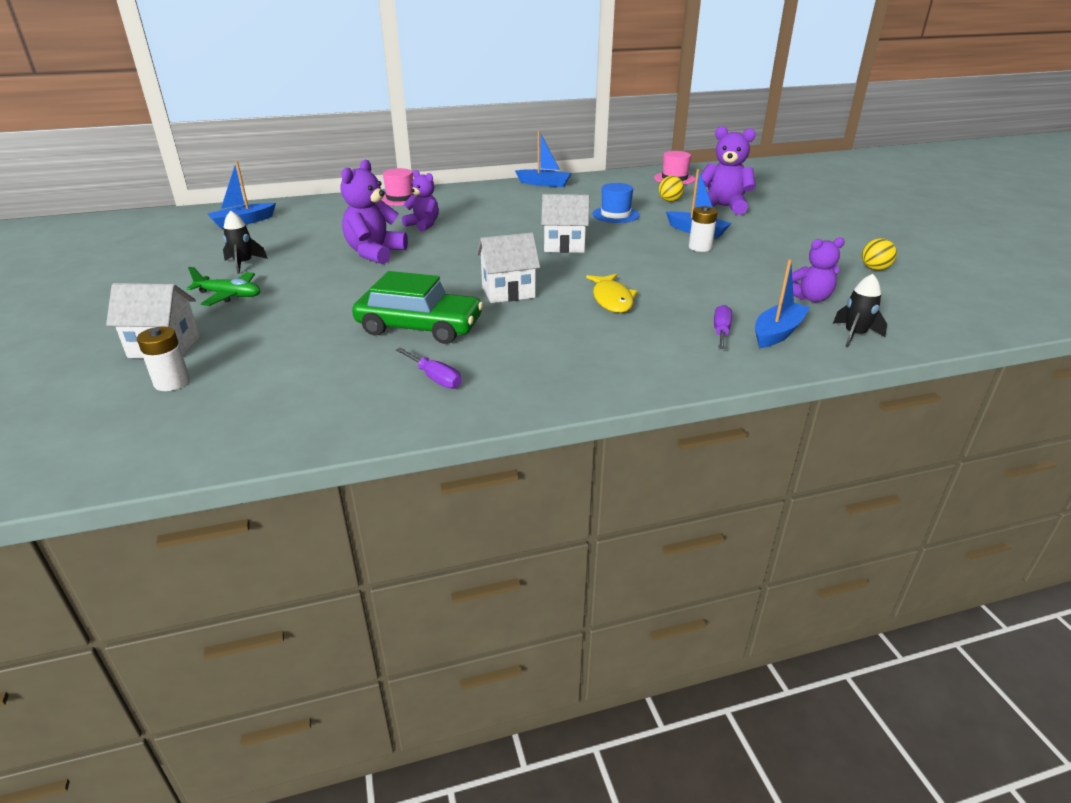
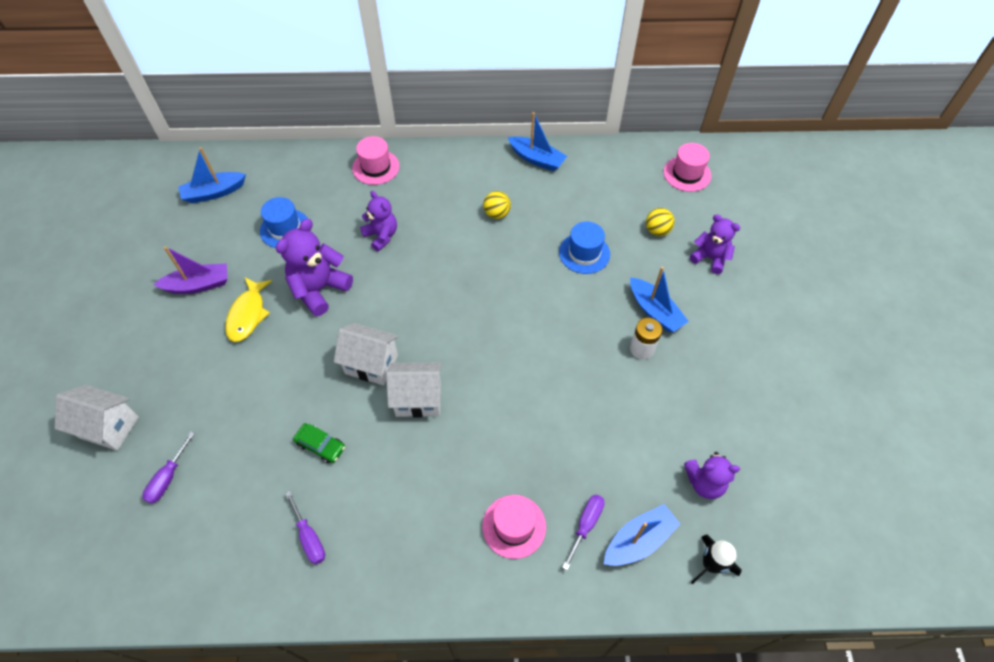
camera: 15 degrees right, 25 degrees up
(172, 382) = (106, 487): white battery -> none
(229, 295) = (175, 346): green plane -> none
(244, 264) = (198, 285): black rocket -> purple boat
(248, 367) = (168, 478): none -> purple screwdriver
(325, 230) = (285, 228): none -> blue hat
(419, 327) = (320, 446): green car -> green car, size x0.46
(564, 246) = (505, 314): white house -> white house (371, 364)
(612, 299) = (509, 437): yellow fish -> yellow fish (248, 314)
(651, 342) = (514, 526): none -> pink hat
(723, 207) = (710, 258): purple teddy bear -> purple teddy bear, size x0.65
(874, 269) = (804, 438): yellow ball -> yellow ball (496, 214)

